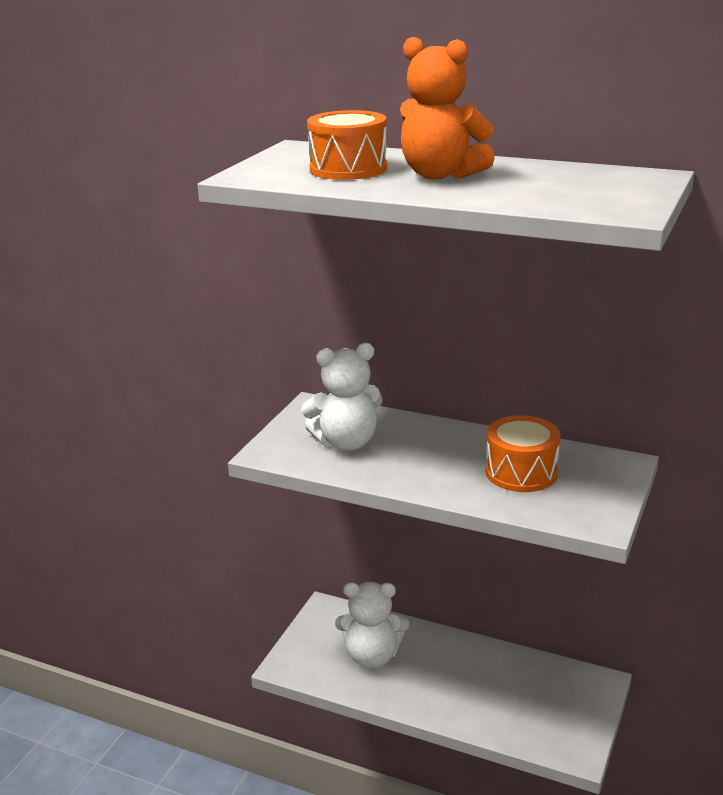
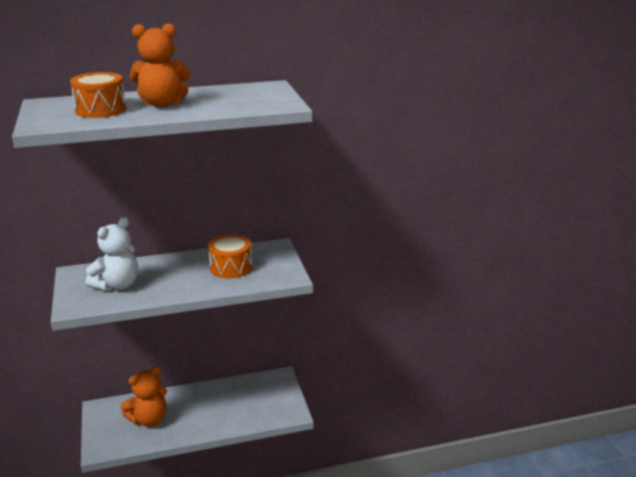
camera: 40 degrees left, 0 degrees up
(372, 656) = (149, 419): white teddy bear -> orange teddy bear

